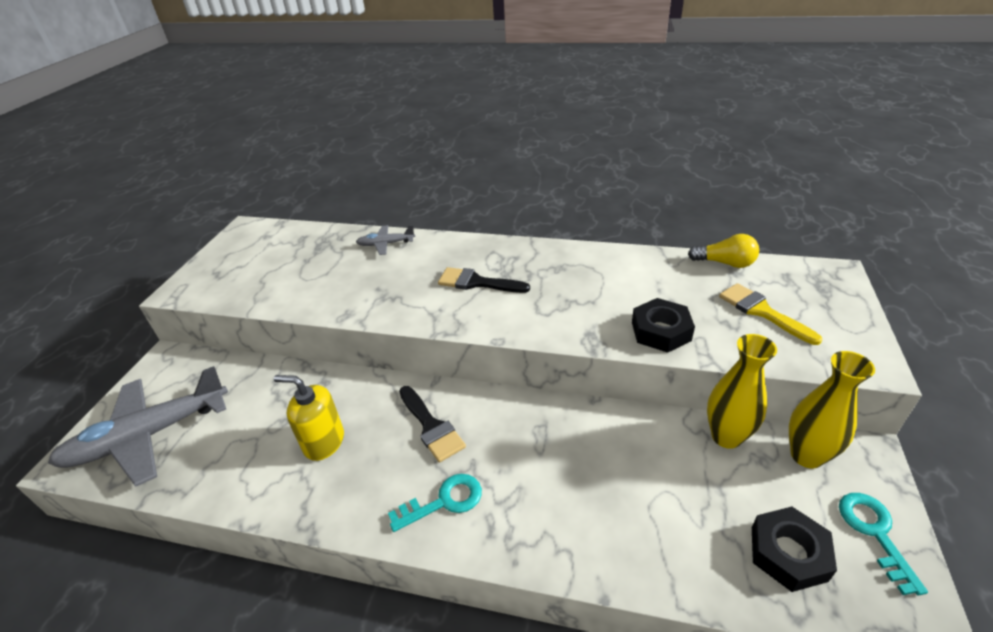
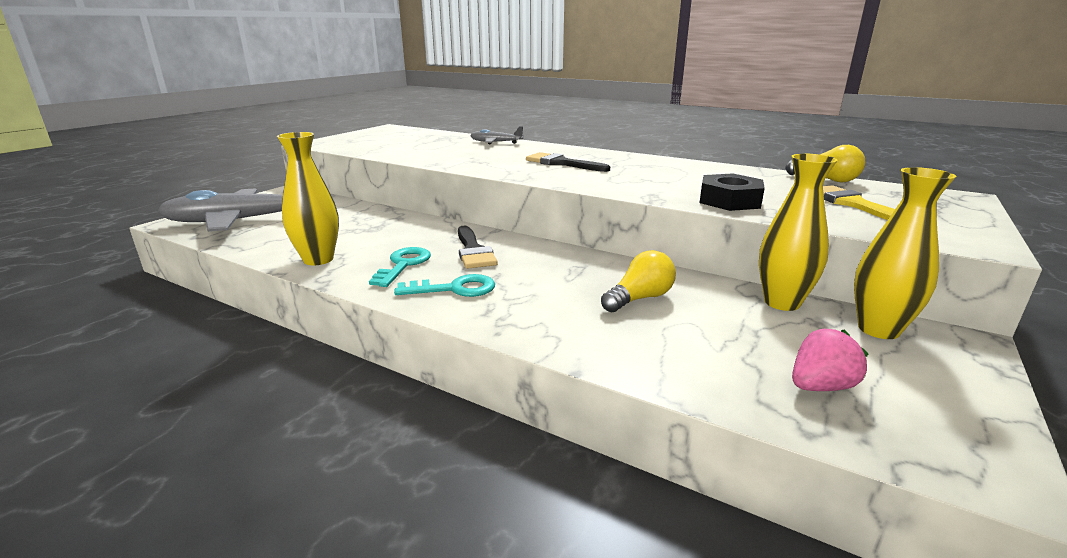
camera: 15 degrees right, 15 degrees down
(281, 489) = (318, 259): none -> yellow vase
(324, 442) = (373, 244): yellow soap dispenser -> none
(613, 466) = (639, 298): none -> yellow light bulb
(788, 553) = (820, 386): black nut -> pink strawberry
(874, 533) = (949, 395): turquoise key -> turquoise key (403, 265)

